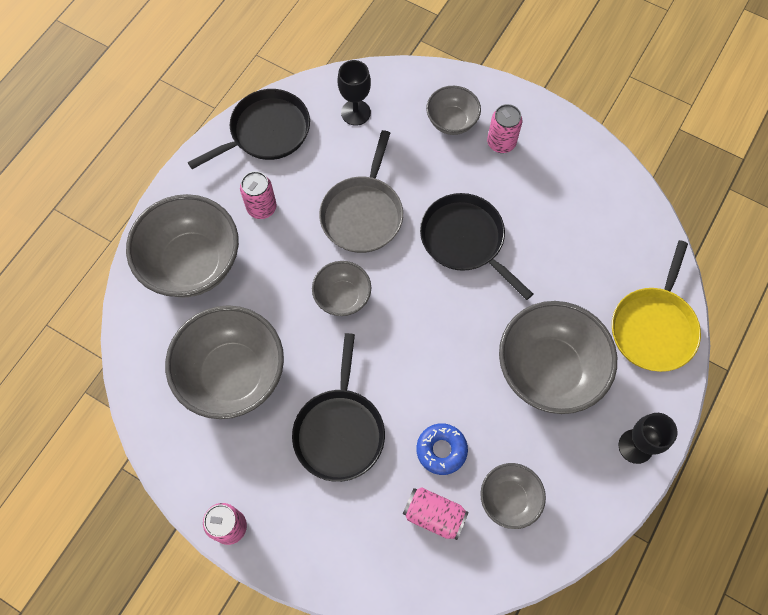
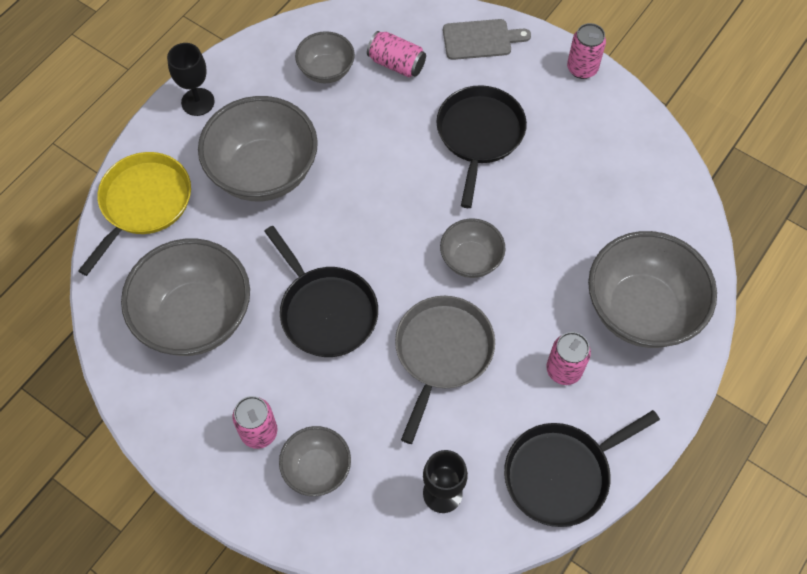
camera: 175 degrees left, 5 degrees down
(233, 374) = (587, 192): grey bowl -> grey bowl (195, 317)
(343, 558) = (480, 39): none -> grey cutting board
(441, 450) = (383, 112): blue donut -> none

